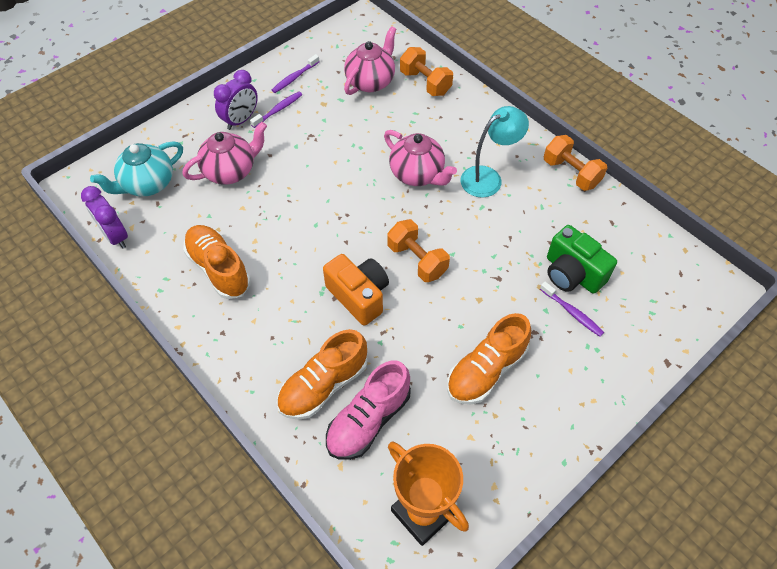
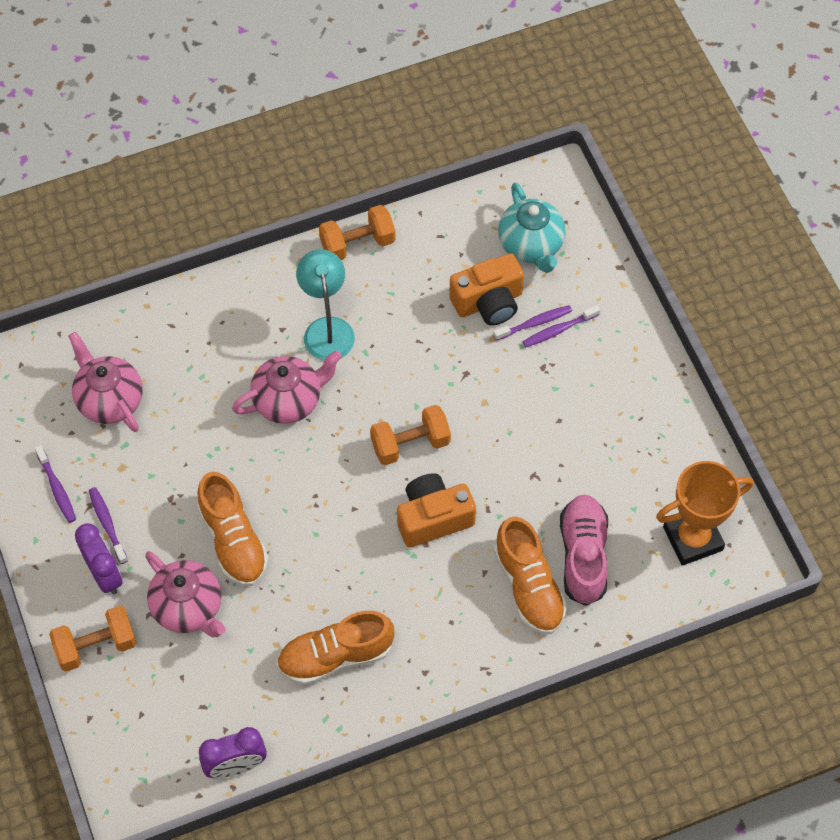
camera: 70 degrees left, 5 degrees up
(148, 184) = (166, 712): turquoise teapot -> turquoise teapot (531, 245)
(231, 171) = (188, 607): pink teapot -> pink teapot turned 150 degrees clockwise
(368, 420) = (583, 555): pink shoe -> pink shoe turned 150 degrees counterclockwise
(425, 83) = (143, 338): orange dumbbell -> orange dumbbell (96, 646)
(486, 370) = (569, 428): orange shoe -> orange shoe (233, 540)
(572, 273) = (488, 302): green camera -> orange camera
(576, 333) = (558, 330): none -> purple toothbrush

